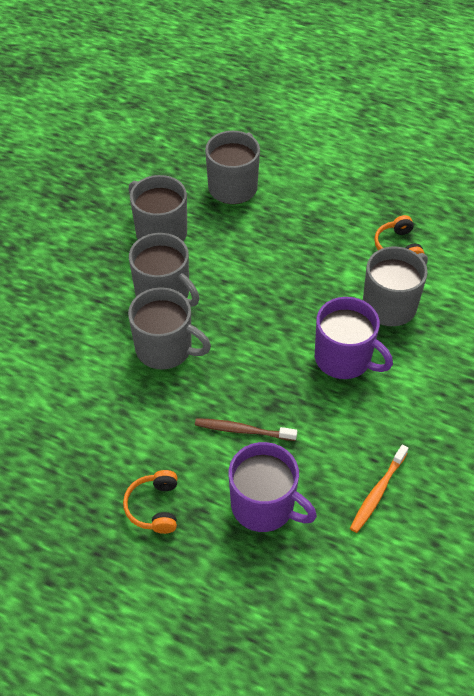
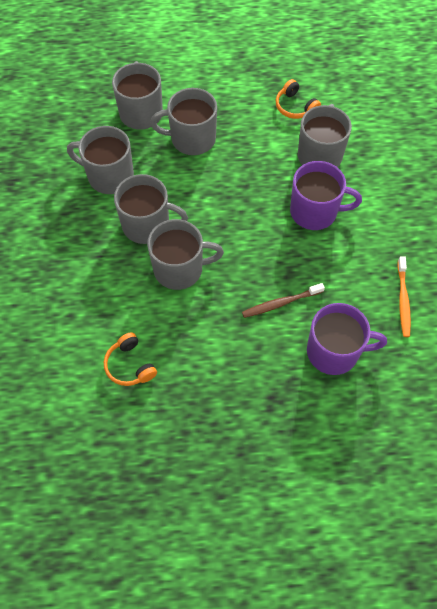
camera: 30 degrees left, 10 degrees up
(154, 507) = (257, 396): orange headphones -> orange headphones (130, 365)
(266, 232) = (191, 139): none -> grey mug

